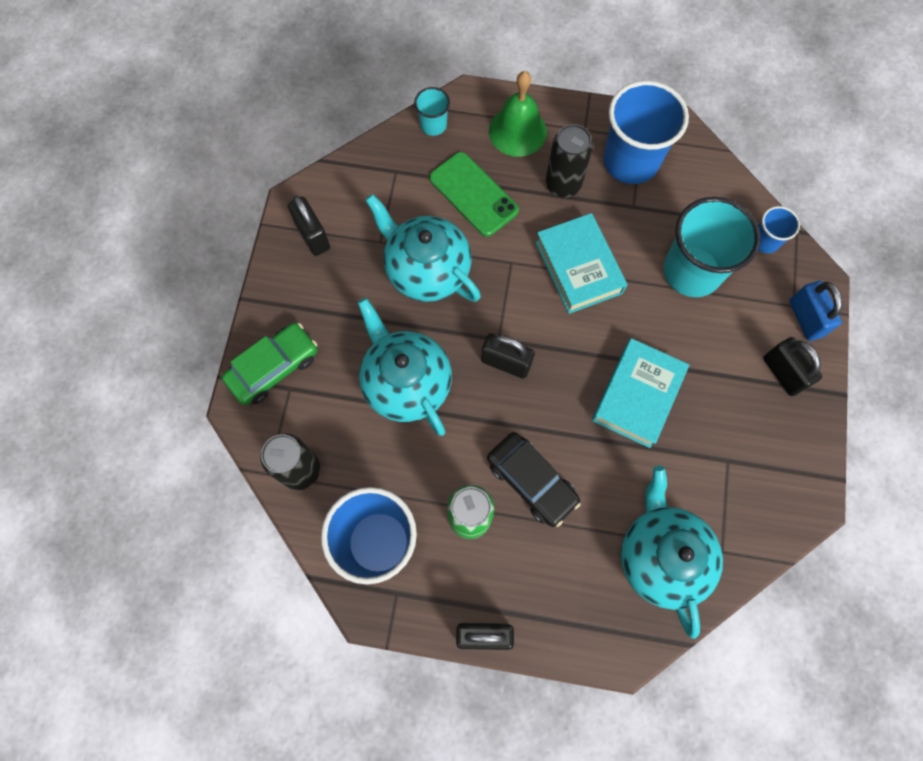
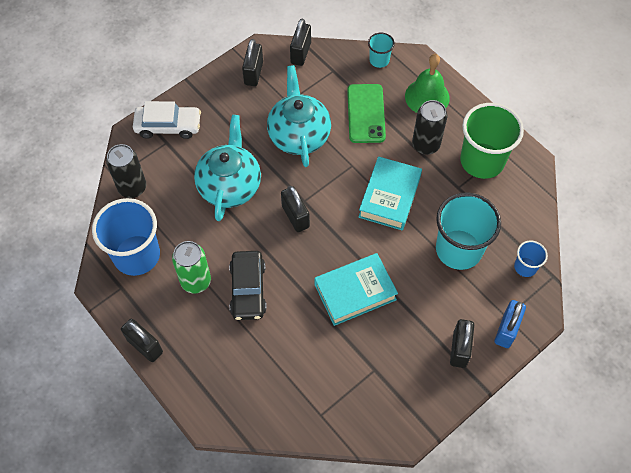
camera: 40 degrees right, 10 degrees down
(274, 367) = (168, 126): green car -> white car
(343, 176) = (300, 53): none -> black padlock
(630, 161) = (482, 161): blue cup -> green cup
(661, 556) = (282, 388): turquoise teapot -> none

